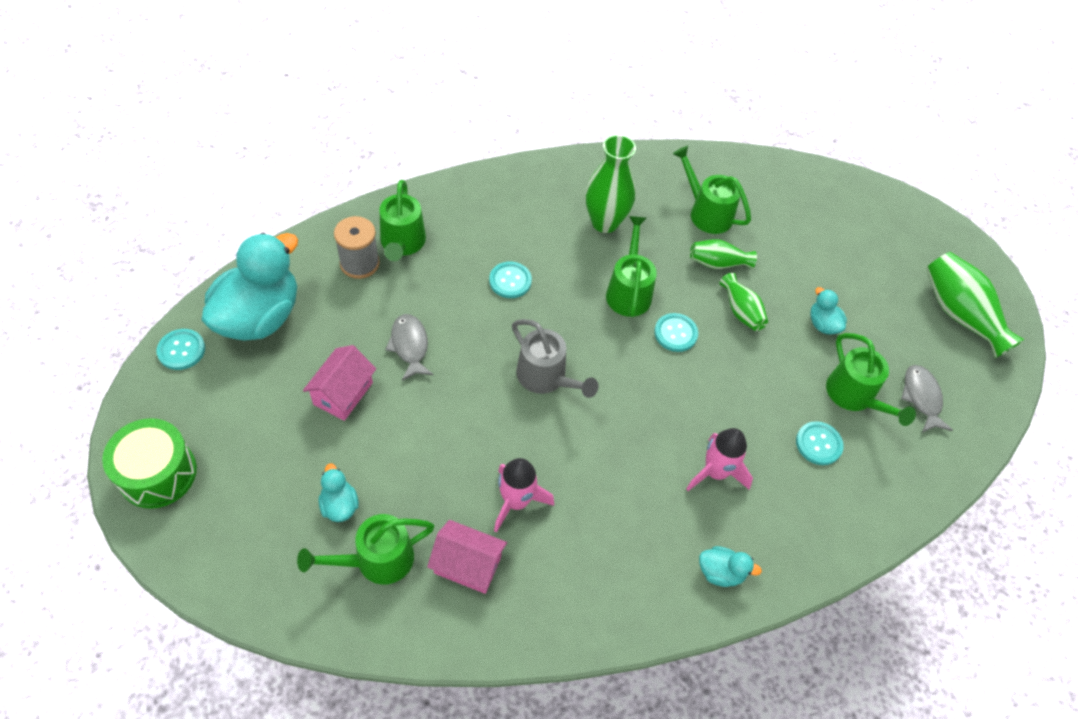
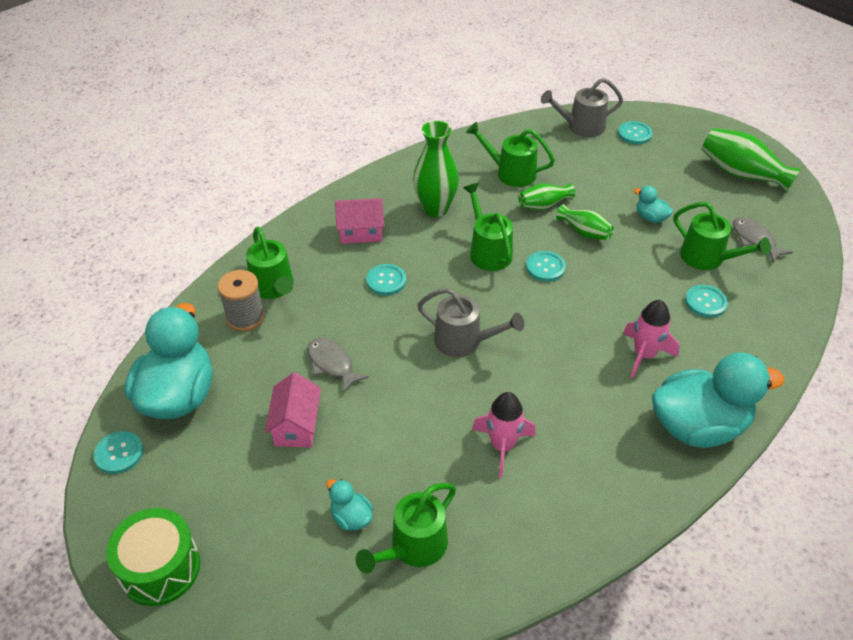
camera: 20 degrees left, 10 degrees down
(467, 565) = (494, 514): pink house -> pink house (361, 232)
(720, 572) = (698, 426): turquoise duck -> turquoise duck, size x2.29
(815, 188) = (580, 127): none -> grey watering can
(870, 219) = (634, 134): none -> turquoise button

